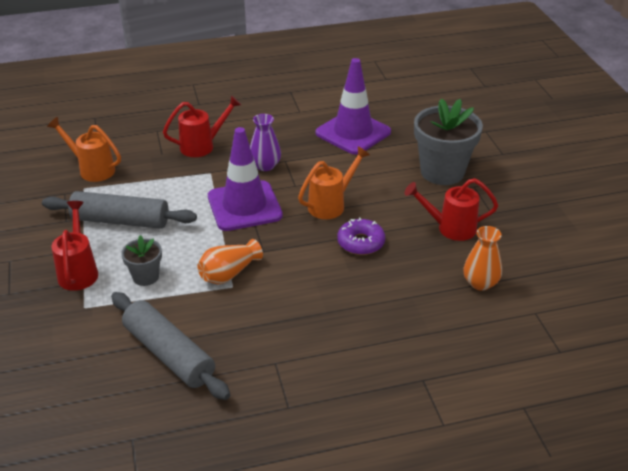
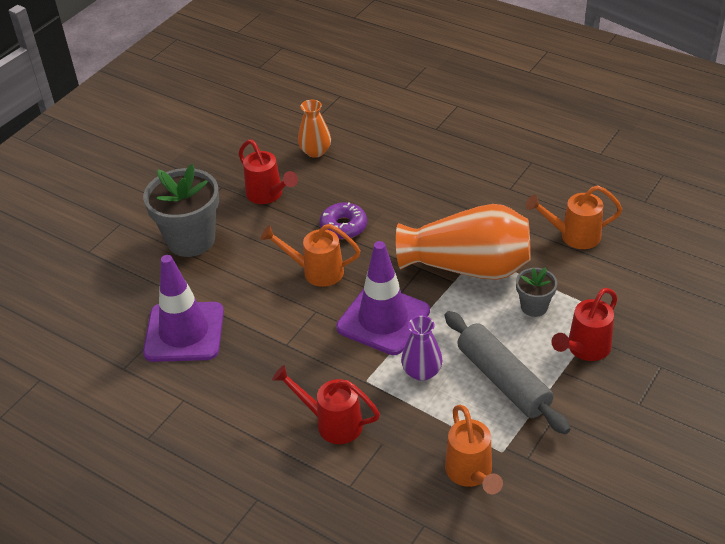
camera: 130 degrees left, 5 degrees up
(169, 354) = (574, 236): grey rolling pin -> orange watering can
(229, 273) = (468, 267): orange vase -> orange vase, size x1.99
(265, 166) = (310, 351): purple vase -> purple vase (422, 372)

